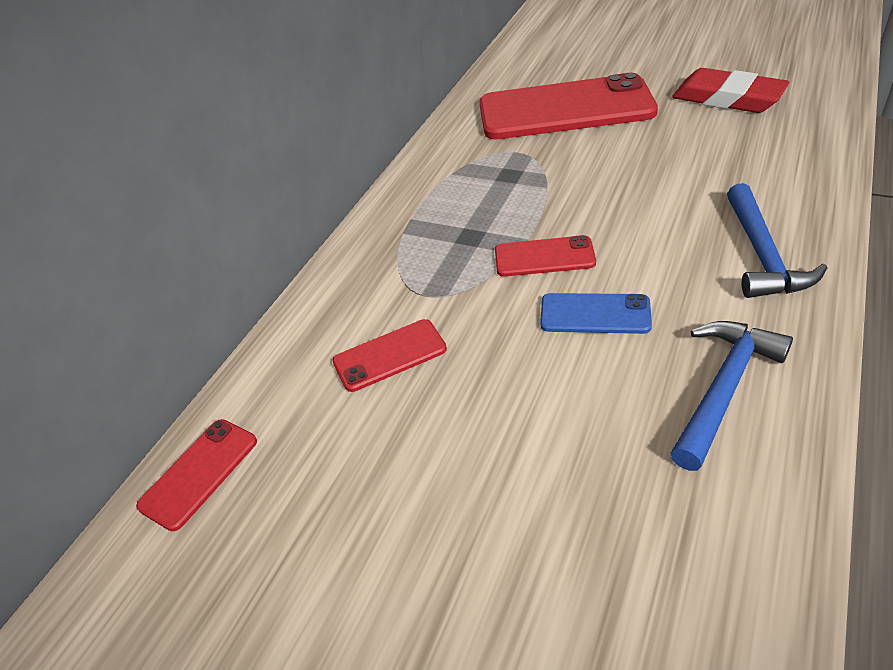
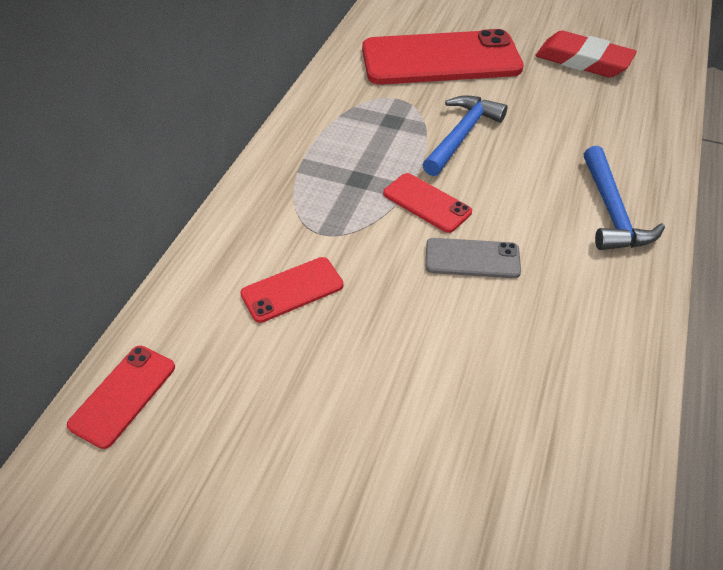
camera: 10 degrees left, 5 degrees up
(544, 257) = (426, 203): red phone -> red phone turned 45 degrees clockwise
(595, 314) = (472, 259): blue phone -> grey phone
(723, 388) = (580, 329): blue hammer -> blue hammer (462, 135)

